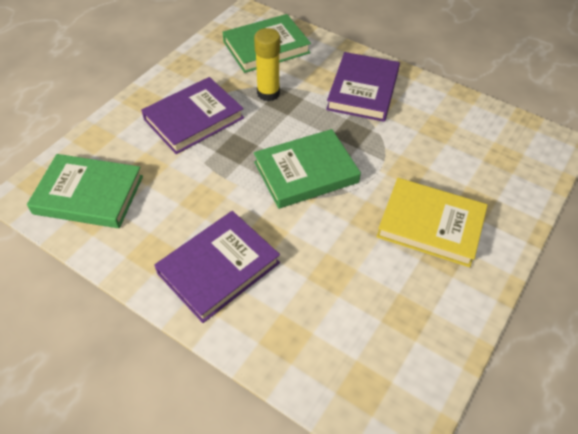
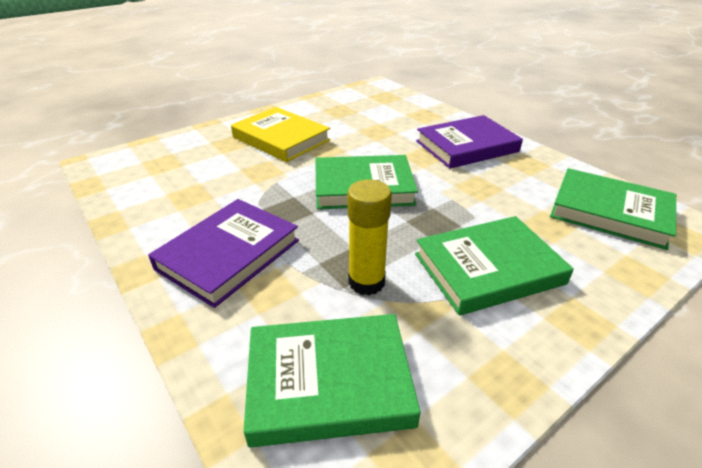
camera: 160 degrees left, 15 degrees down
(194, 119) = (488, 269): purple book -> green book

